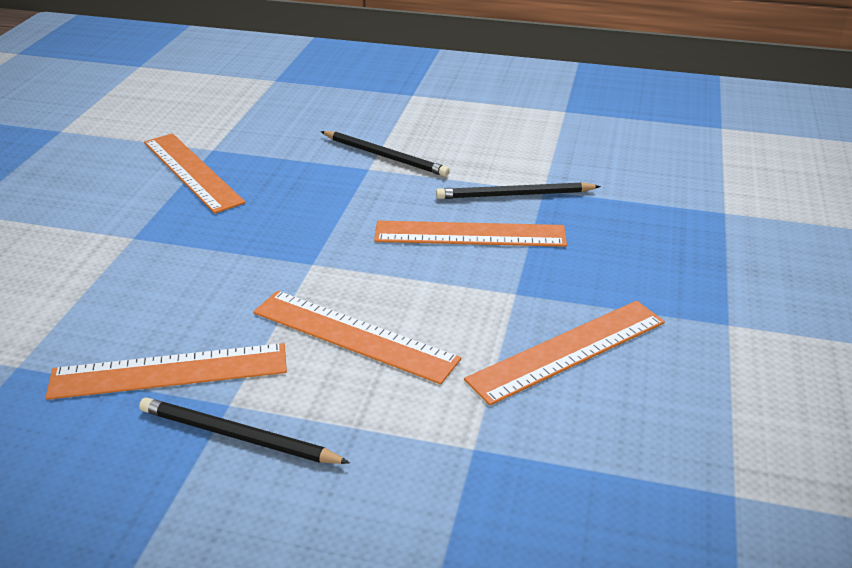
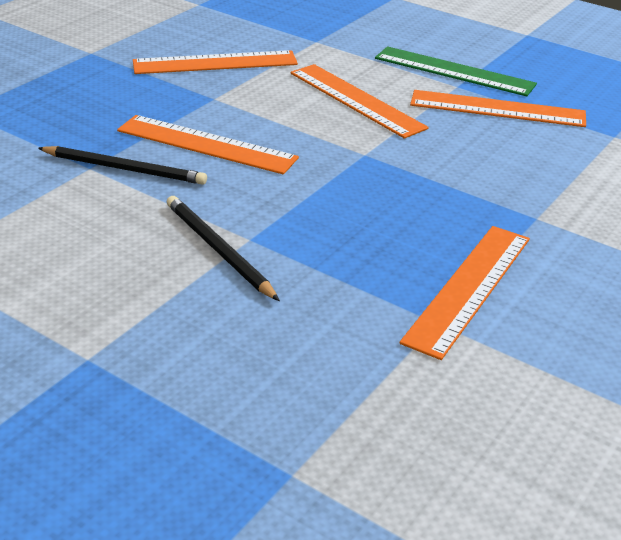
camera: 160 degrees left, 0 degrees up
(192, 171) = (469, 288): orange ruler -> orange ruler turned 45 degrees clockwise
(237, 436) = (454, 71): black pencil -> green ruler

